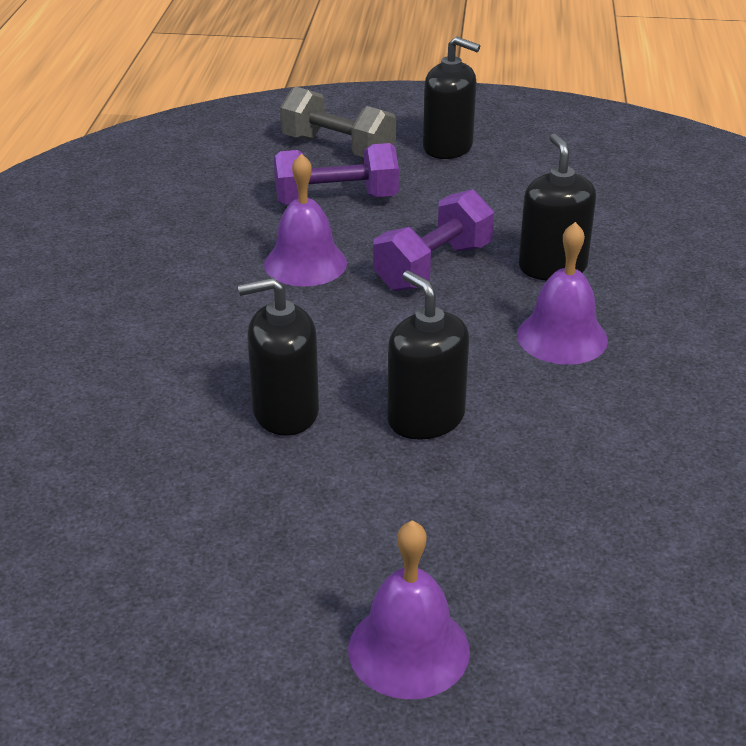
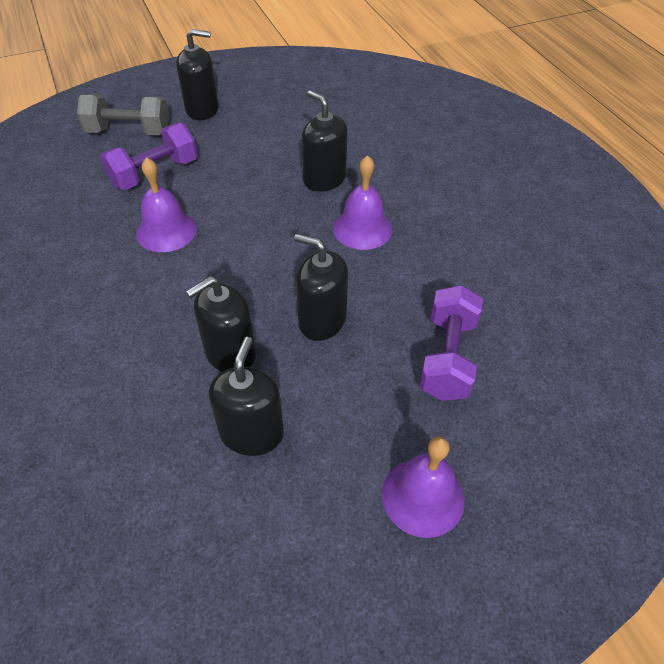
camera: 30 degrees left, 15 degrees up
(249, 500) = (251, 433): none -> black soap dispenser
(433, 267) = (252, 204): purple dumbbell -> purple dumbbell (447, 357)

